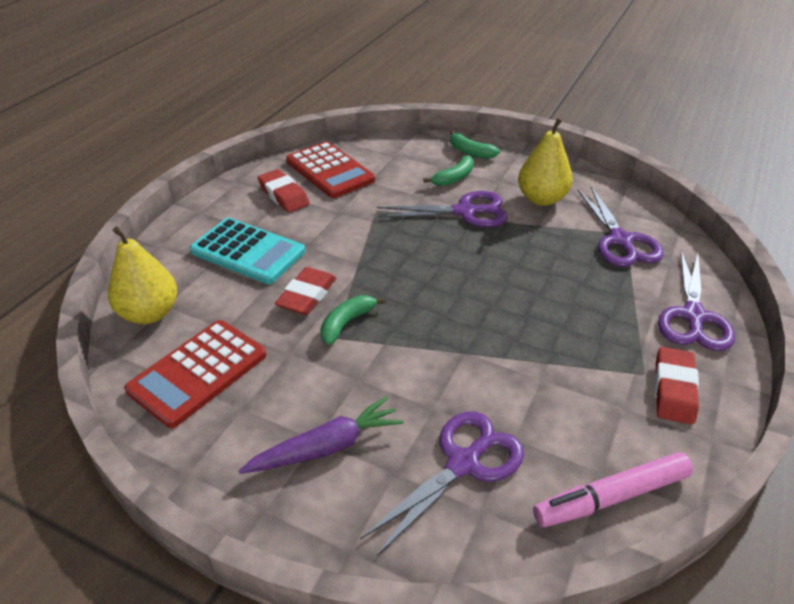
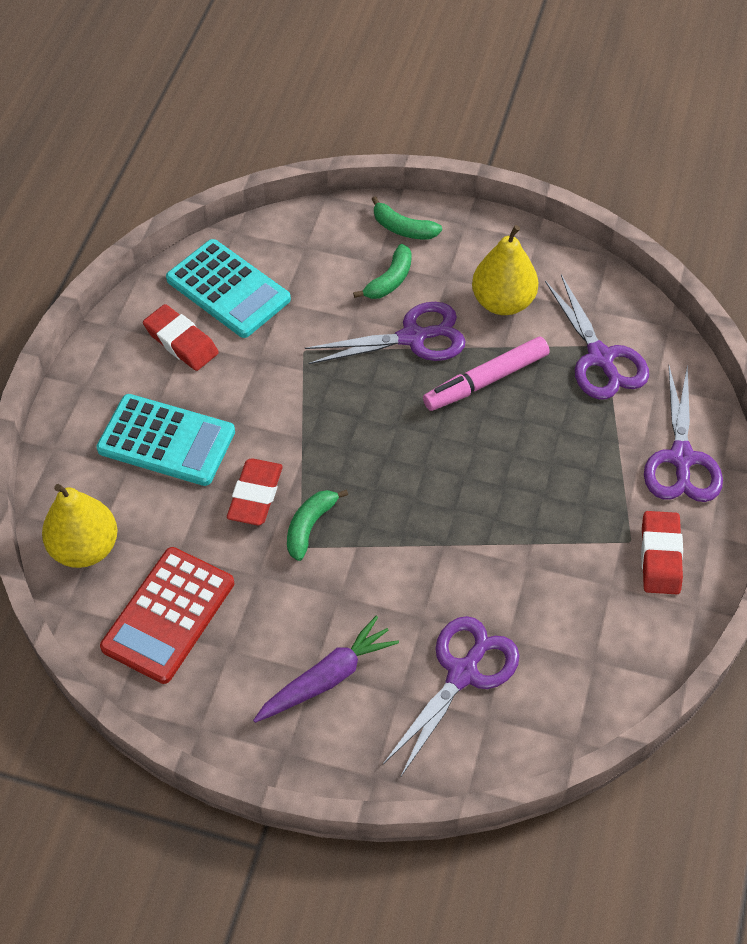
camera: 10 degrees left, 15 degrees up
(329, 171) = (228, 289): red calculator -> turquoise calculator
(611, 497) = (603, 684): pink marker -> pink marker (486, 380)

